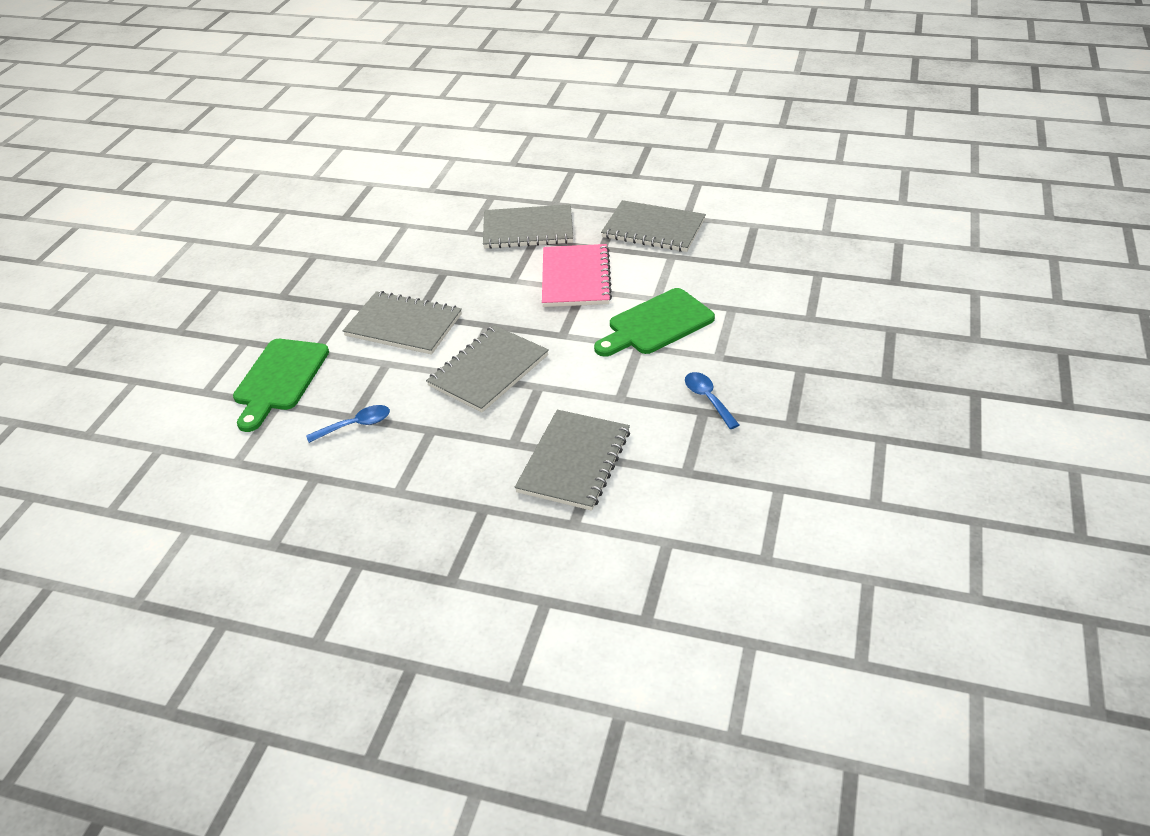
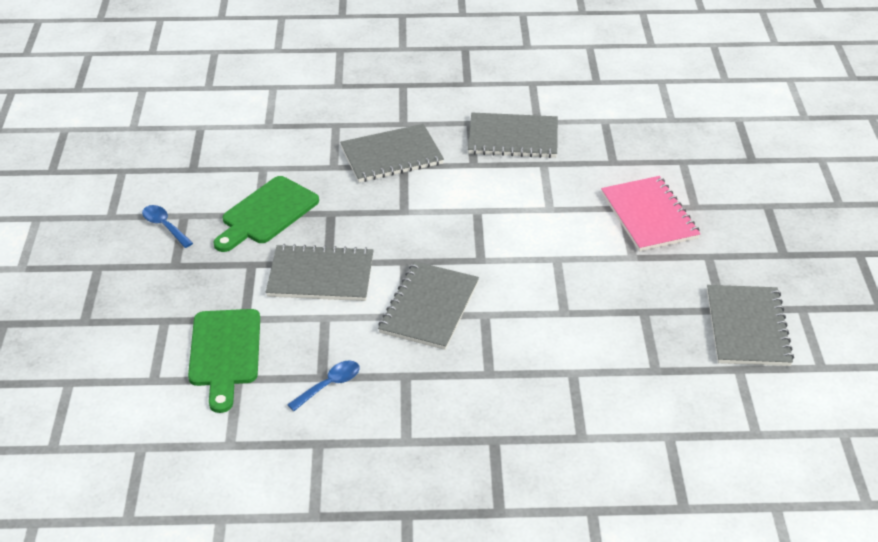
camera: 20 degrees left, 0 degrees up
(574, 461) = (553, 380): grey notebook -> grey notebook (747, 327)
(576, 278) = (464, 200): pink notebook -> pink notebook (649, 216)
(656, 324) = (562, 235): green cutting board -> green cutting board (267, 213)
(708, 399) = (642, 299): blue spoon -> blue spoon (164, 226)

